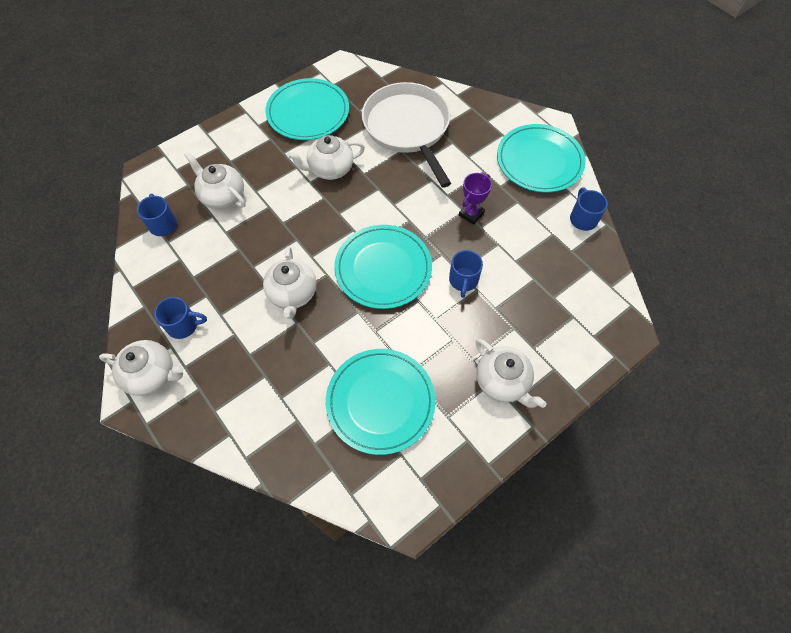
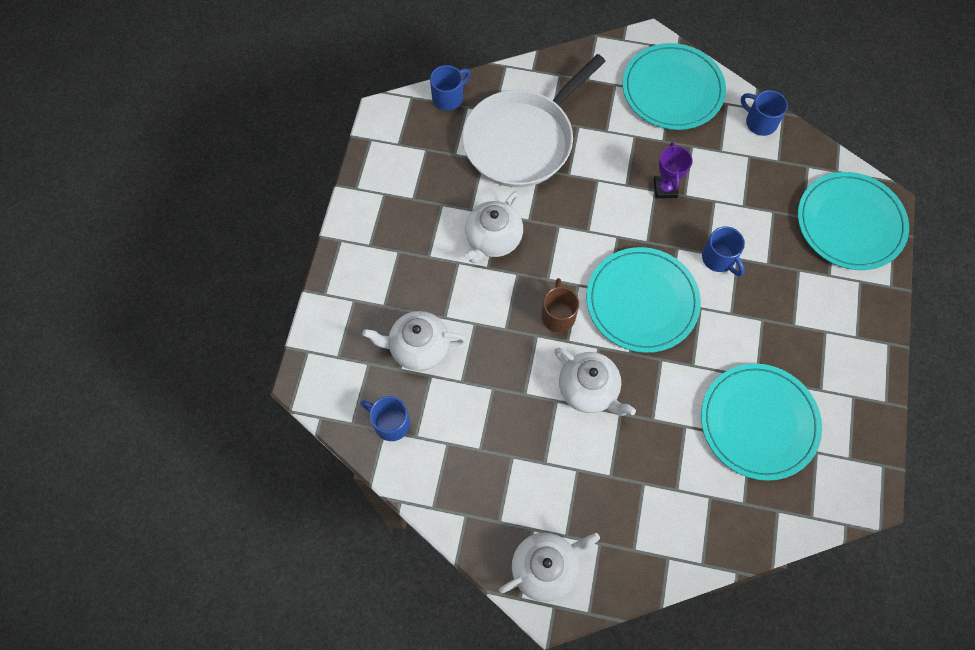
camera: 40 degrees left, 5 degrees up
(184, 325) = (523, 500): blue mug -> blue mug (449, 97)
(308, 112) = (406, 194): turquoise plate -> turquoise plate (850, 223)
(322, 237) = (558, 315): none -> brown mug
(408, 128) = (522, 140): white pan -> white pan turned 75 degrees counterclockwise
(502, 382) = (833, 325): white teapot -> none

